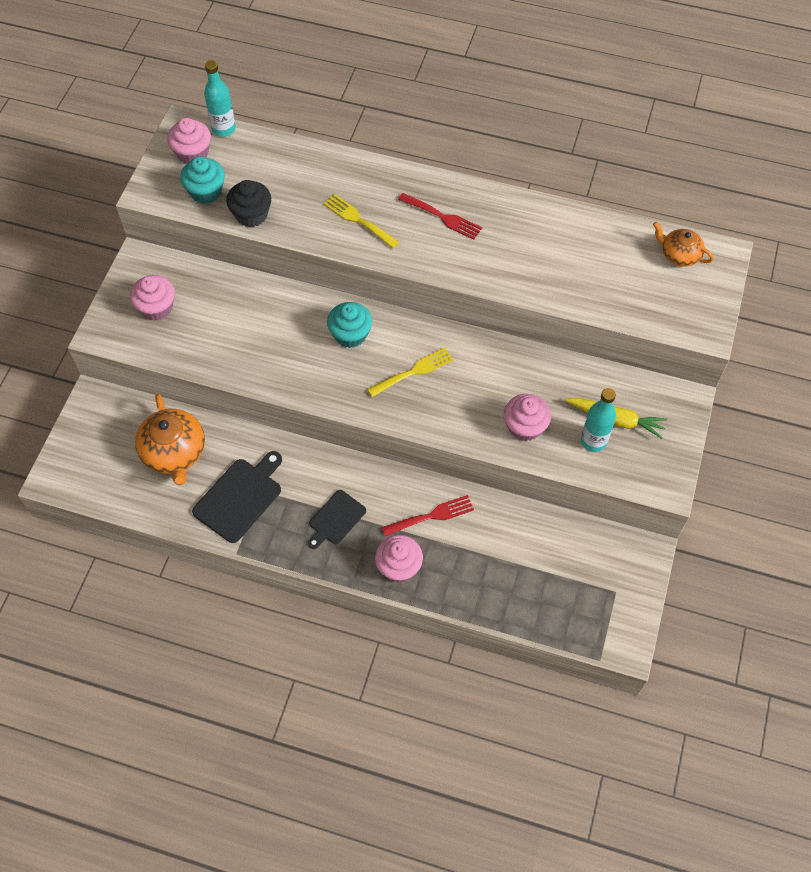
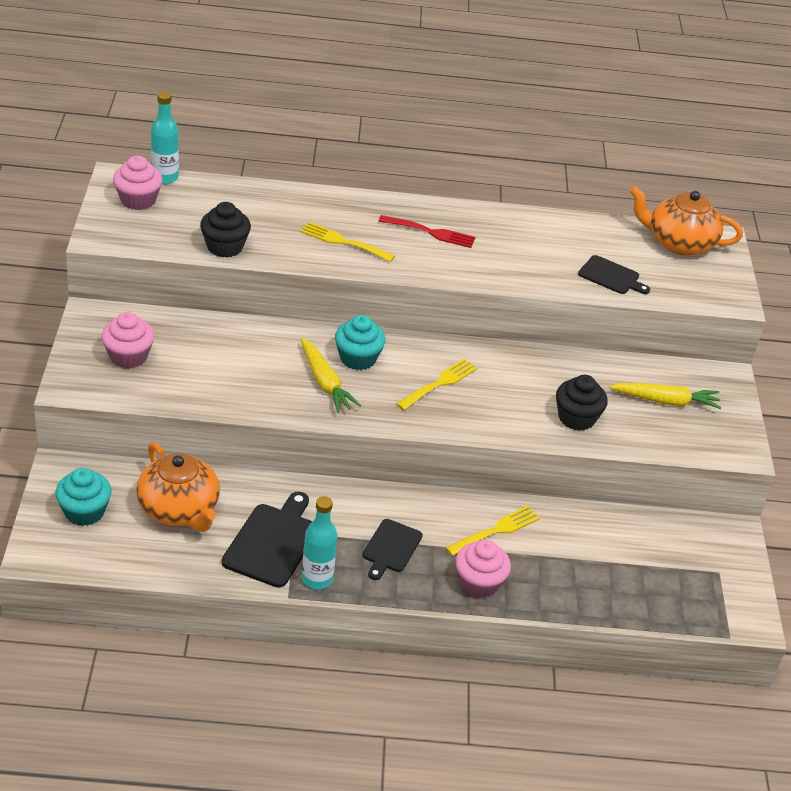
camera: 20 degrees left, 20 degrees down
(206, 191) = (166, 231): turquoise cupcake -> turquoise cupcake (84, 511)
(313, 357) = (325, 382): none -> yellow carrot
(432, 516) = (496, 530): red fork -> yellow fork
(525, 427) = (576, 418): pink cupcake -> black cupcake
(593, 441) = (652, 422): turquoise bottle -> turquoise bottle (317, 579)
(596, 288) = (611, 276): none -> black cutting board
(679, 255) = (679, 243): orange teapot -> orange teapot, size x1.67

